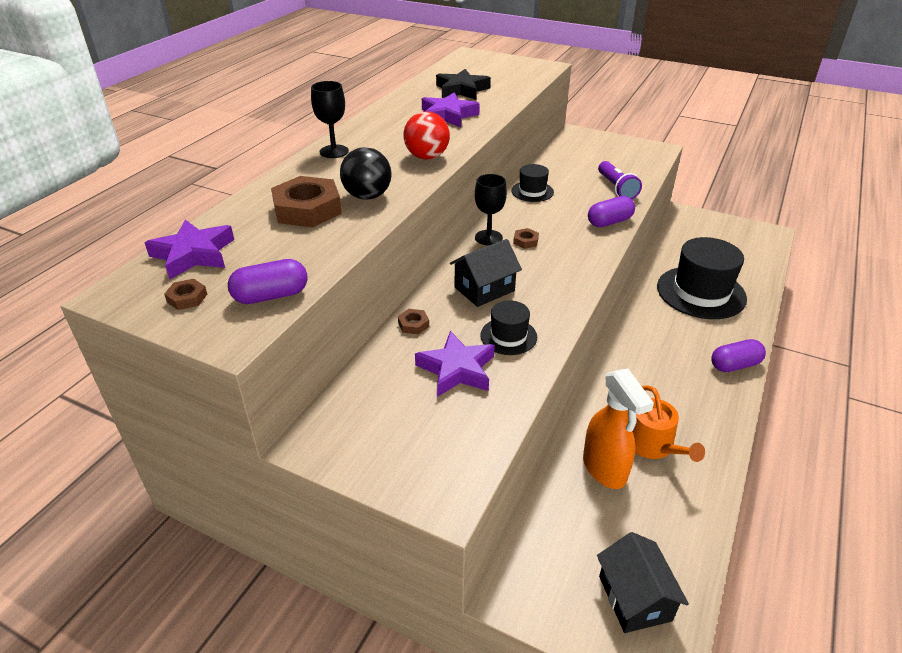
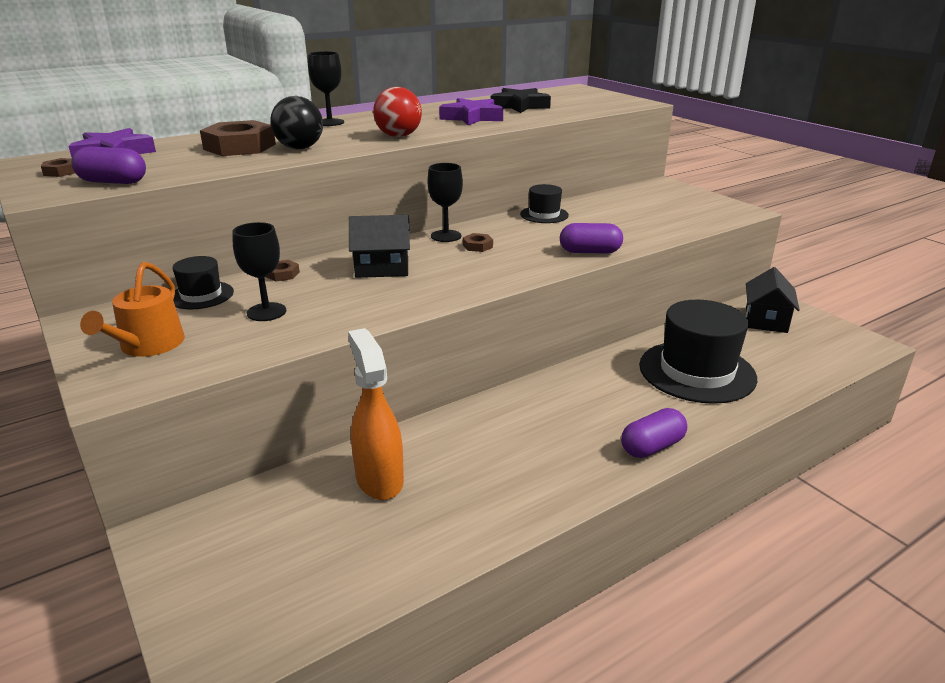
camera: 30 degrees right, 10 degrees down
(457, 369) = (266, 312): purple star -> black goblet
(508, 336) = (348, 304): black hat -> black hat (201, 295)
(605, 469) = (379, 479): orange spray bottle -> orange spray bottle turned 150 degrees clockwise
(616, 188) = (641, 230): purple flashlight -> none
(634, 598) = (260, 595): black house -> black house (766, 320)
(653, 445) = (457, 480): orange watering can -> orange watering can (148, 345)
(734, 365) = (652, 447): purple capsule -> purple capsule turned 45 degrees counterclockwise

